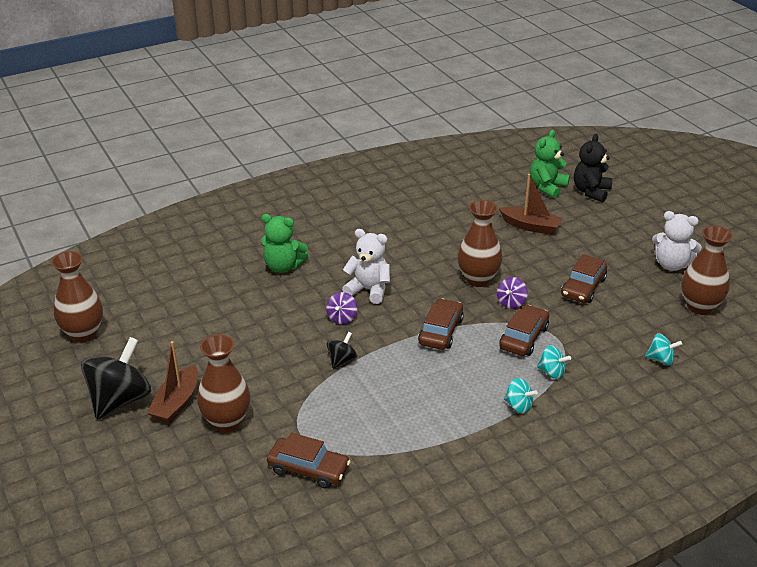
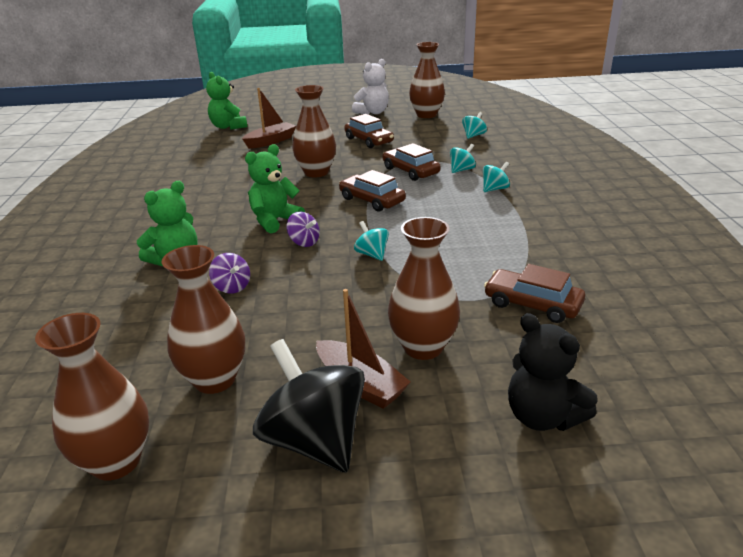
camera: 65 degrees left, 5 degrees down
(159, 340) = (215, 379): none -> brown vase
(308, 469) = (532, 304): brown car -> brown car turned 105 degrees counterclockwise
(342, 360) = (372, 254): black spinning top -> turquoise spinning top
(369, 290) = (275, 221): white teddy bear -> green teddy bear
(511, 302) = (361, 167): purple spinning top -> purple spinning top (232, 287)
(591, 192) = (256, 116): black teddy bear -> black teddy bear (542, 416)

